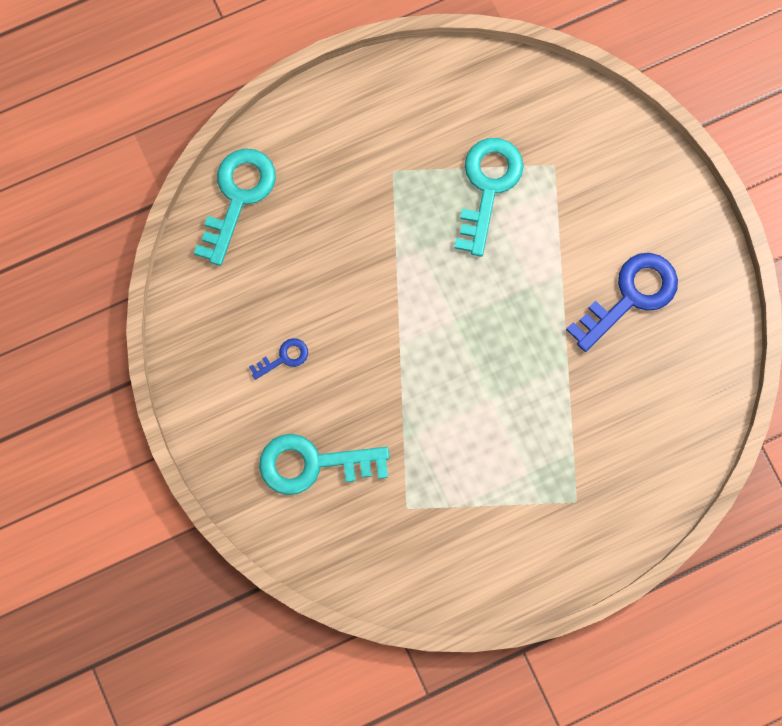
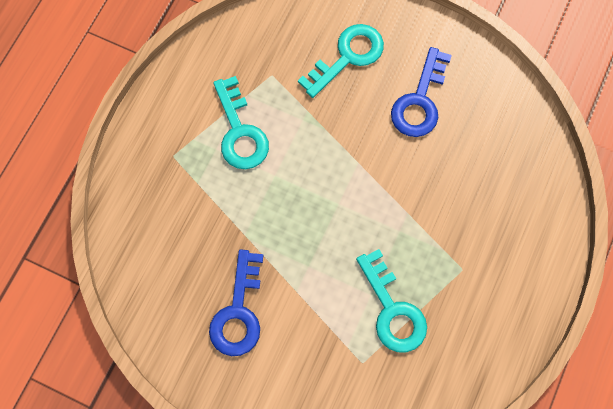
camera: 140 degrees right, 5 degrees down
(238, 197) = (540, 172): turquoise key -> turquoise key (240, 132)
(284, 358) = (420, 101): blue key -> blue key, size x2.07

